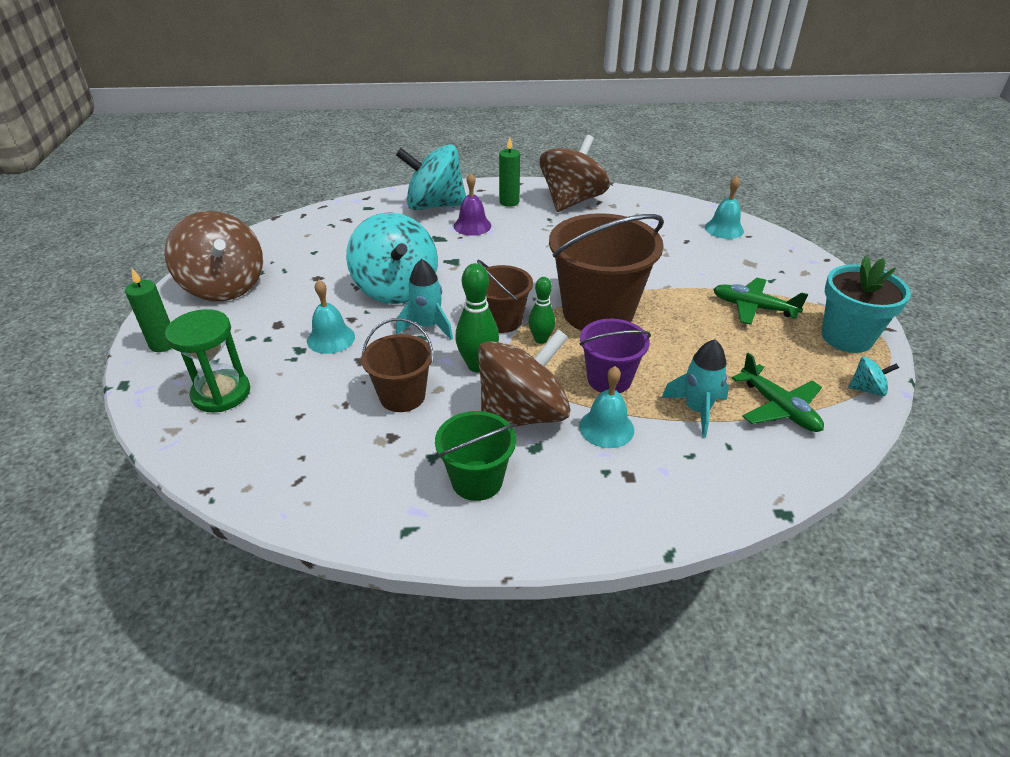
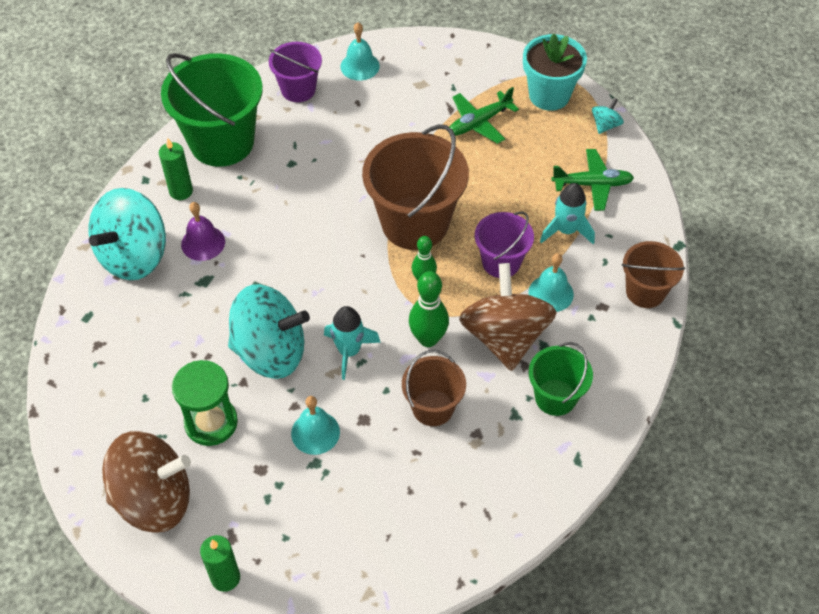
camera: 60 degrees left, 15 degrees up
(221, 393) = (340, 543): green hourglass -> green hourglass (211, 422)
(502, 320) = (379, 294): brown bucket -> brown bucket (645, 292)
(572, 201) = (222, 142): brown spinning top -> green bucket
(662, 212) = (298, 89): none -> purple bucket

